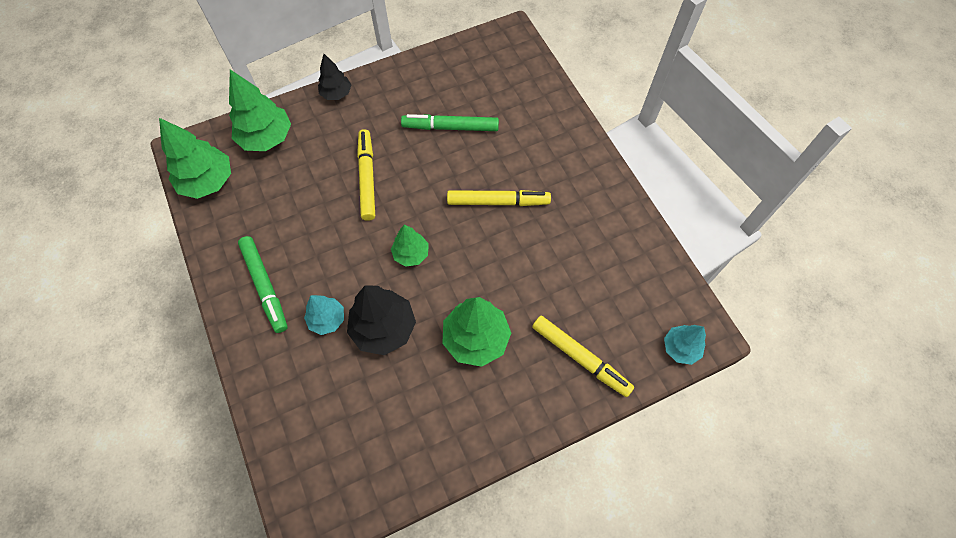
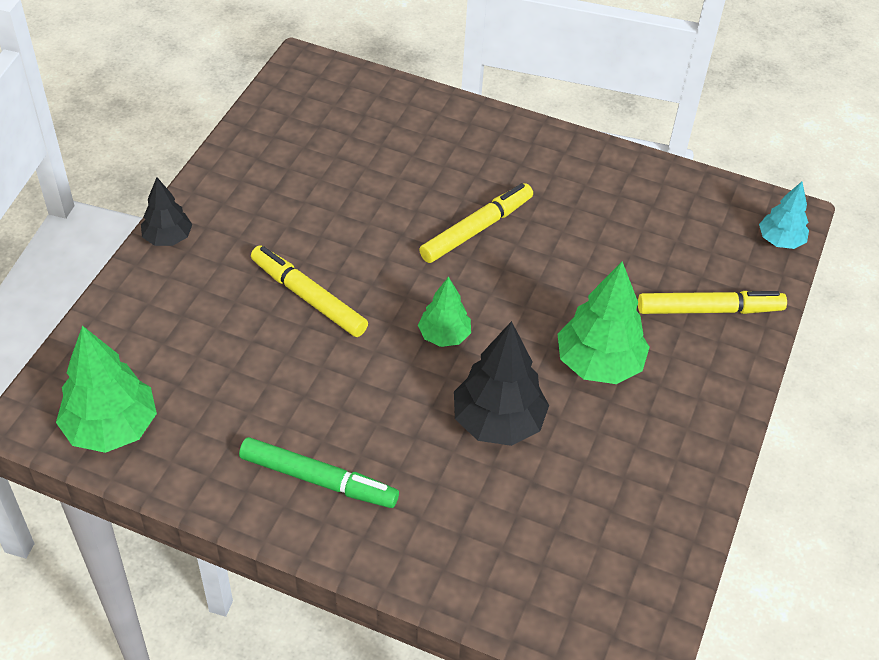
camera: 45 degrees left, 15 degrees down
(266, 138) = (133, 336): green tree -> none
(327, 319) = (428, 458): turquoise tree -> none
(450, 127) = (344, 192): green marker -> none

